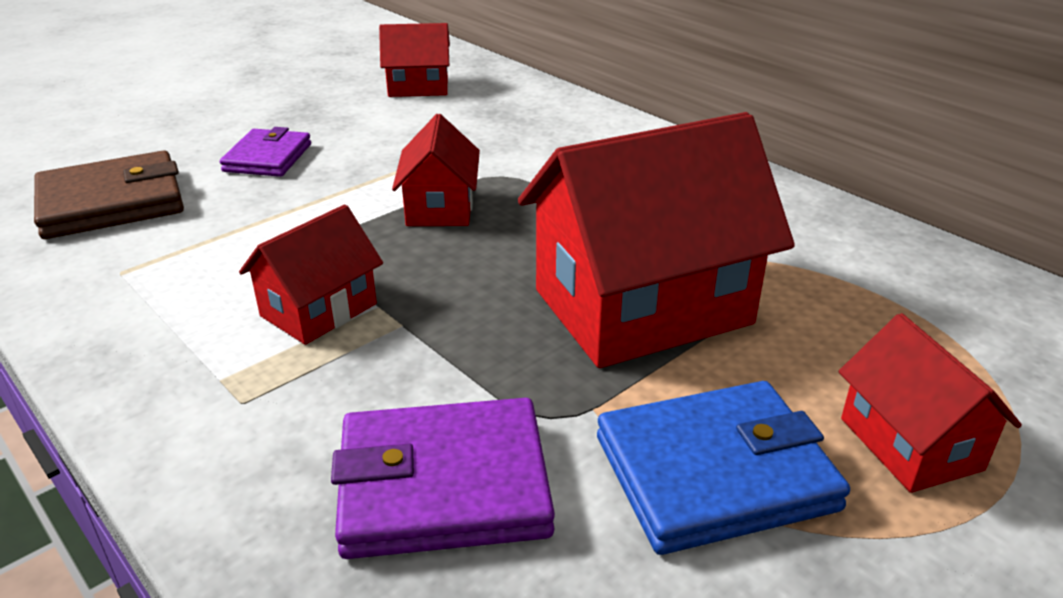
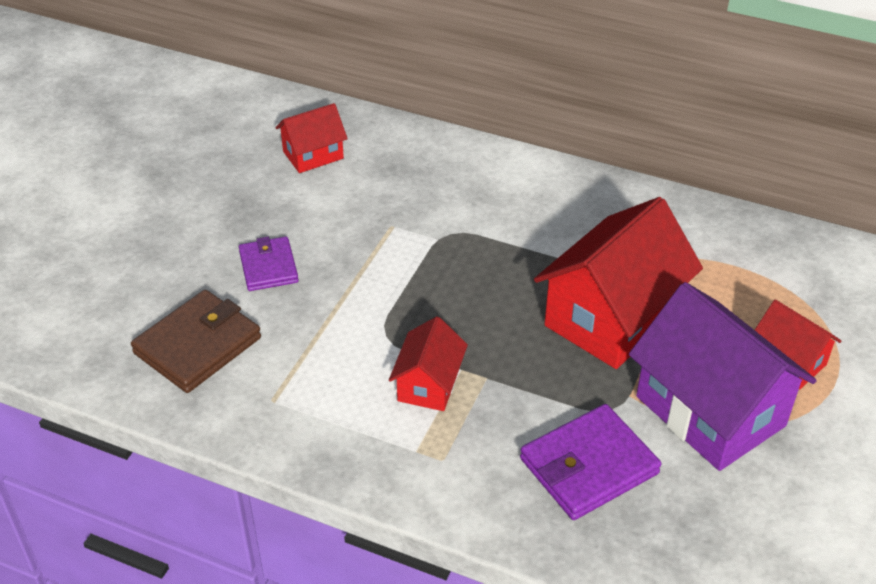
camera: 25 degrees left, 10 degrees up
(440, 207) = (432, 276): red house -> none
(715, 473) = (710, 411): blue wallet -> purple house

